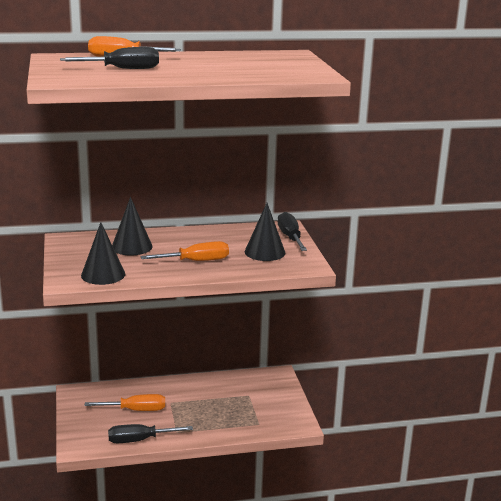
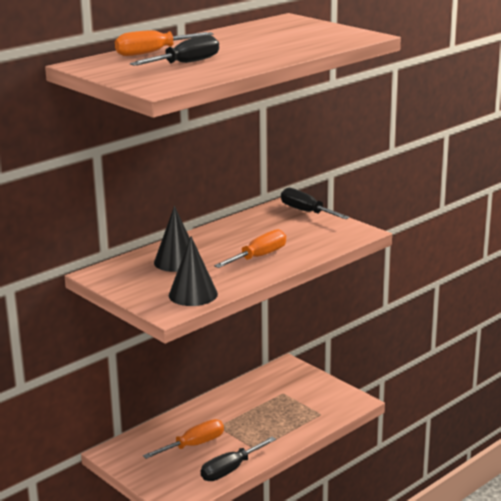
camera: 30 degrees left, 0 degrees up
(265, 252) = (305, 231): black cone -> none

